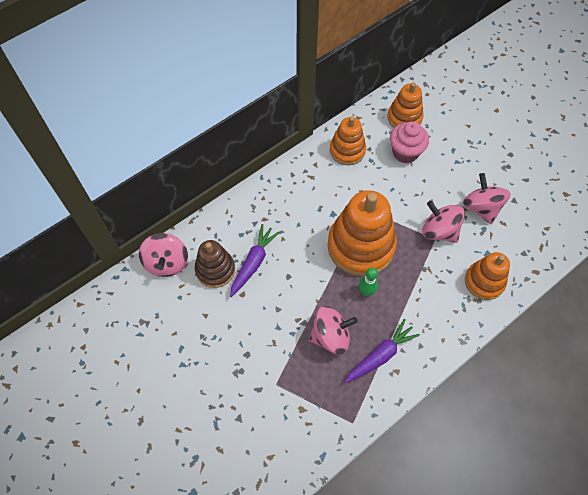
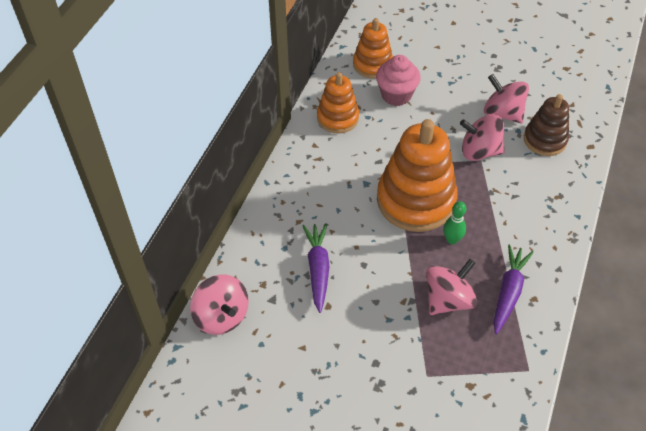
camera: 30 degrees left, 10 degrees down
(215, 270) = (281, 296): brown stacking toy -> brown stacking toy (544, 140)
(484, 281) = (553, 177): orange stacking toy -> none

